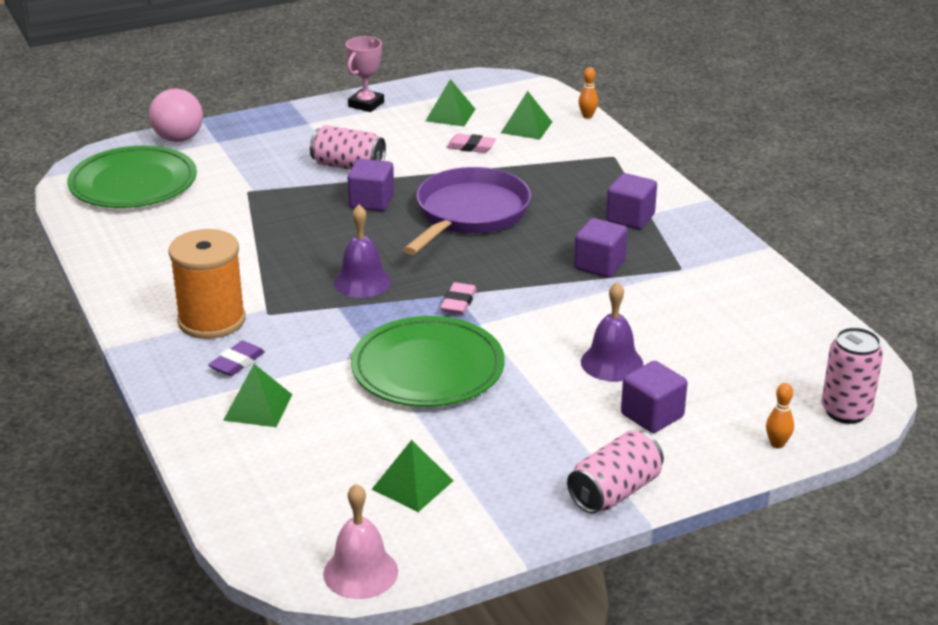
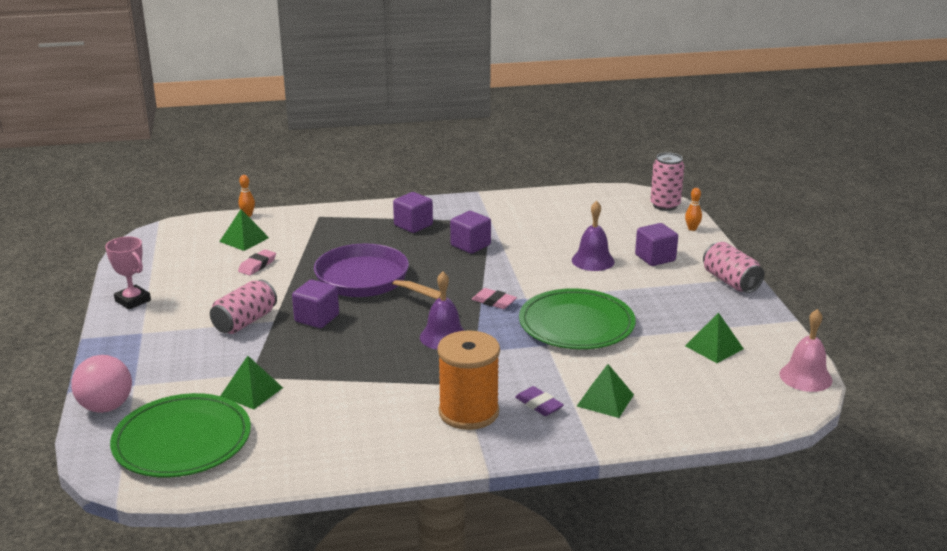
camera: 75 degrees left, 5 degrees down
(450, 115) = (192, 266): green pyramid -> green pyramid (251, 391)

